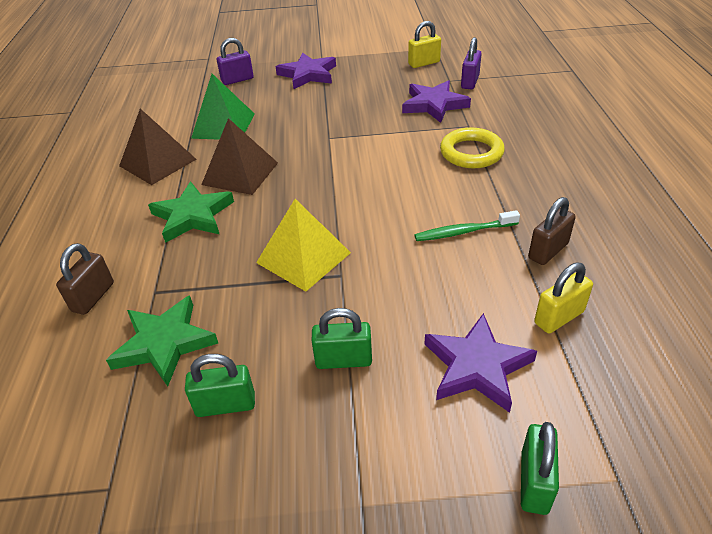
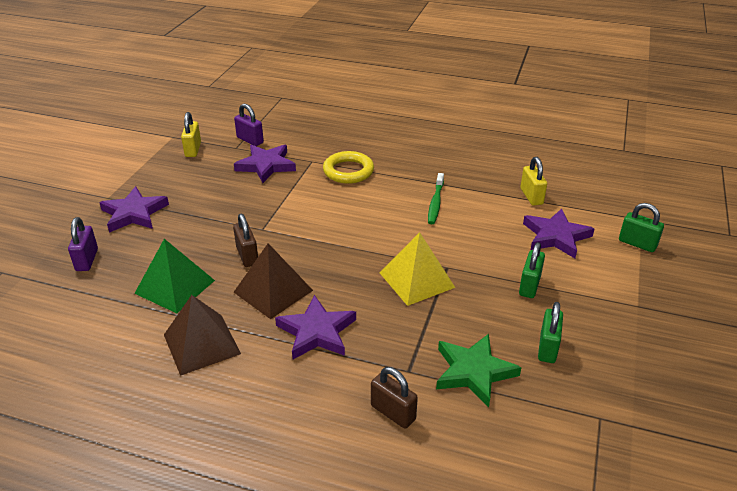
camera: 70 degrees left, 5 degrees down
(193, 216) = (317, 332): green star -> purple star
(548, 251) = (474, 179): brown padlock -> brown padlock (247, 256)

